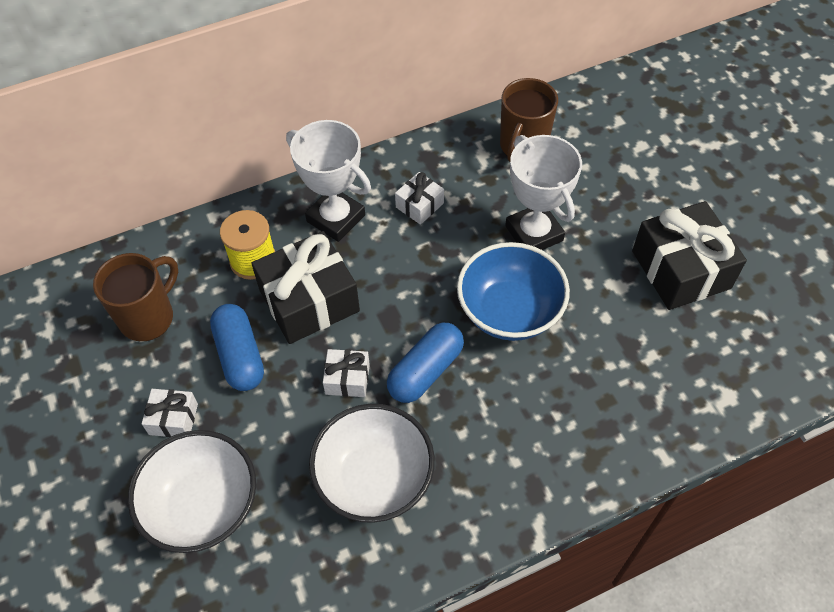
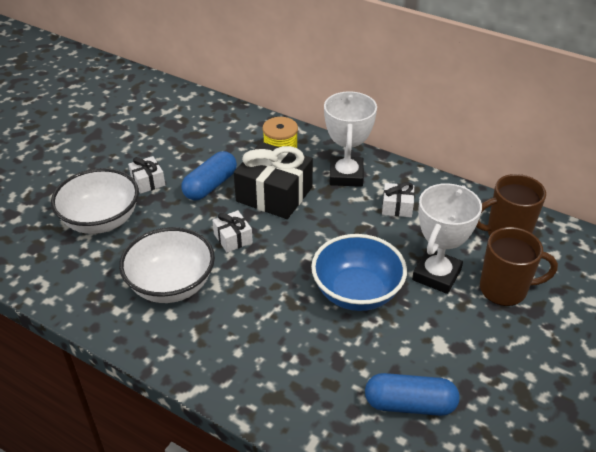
camera: 55 degrees right, 15 degrees down
(148, 317) = (205, 139): brown mug -> brown mug (505, 289)
(425, 371) = (270, 272): blue capsule -> blue capsule (409, 404)
(681, 269) = (497, 379): black gift -> none

